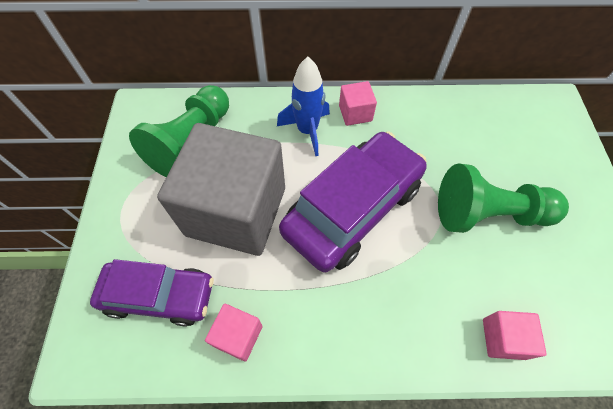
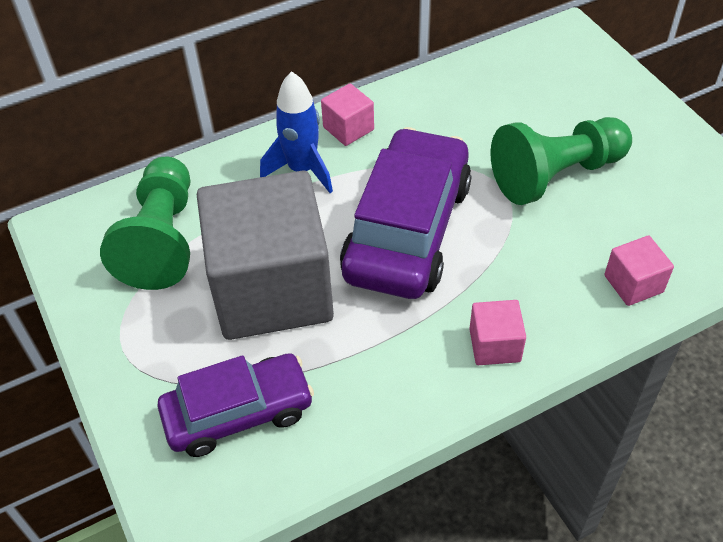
camera: 25 degrees left, 10 degrees down
(238, 336) = (358, 408): pink cube -> pink cube (494, 345)

